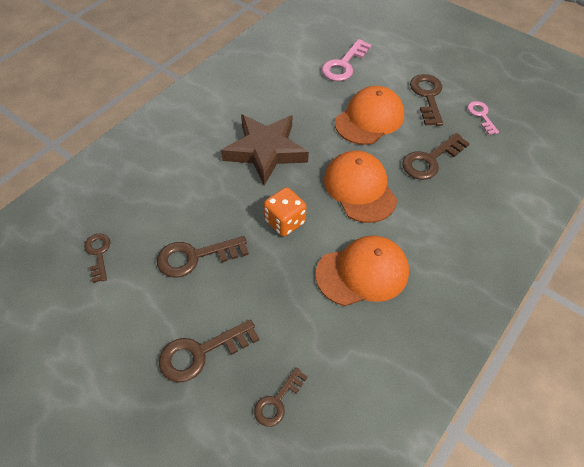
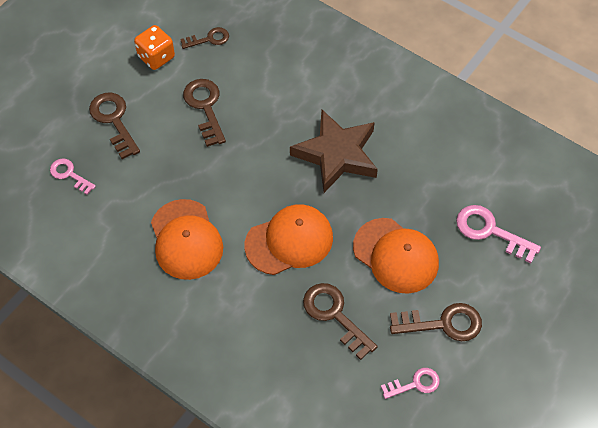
camera: 90 degrees right, 5 degrees up
(277, 401) = (69, 175): brown key -> pink key
(284, 222) = (245, 174): orange dice -> orange dice (156, 57)

